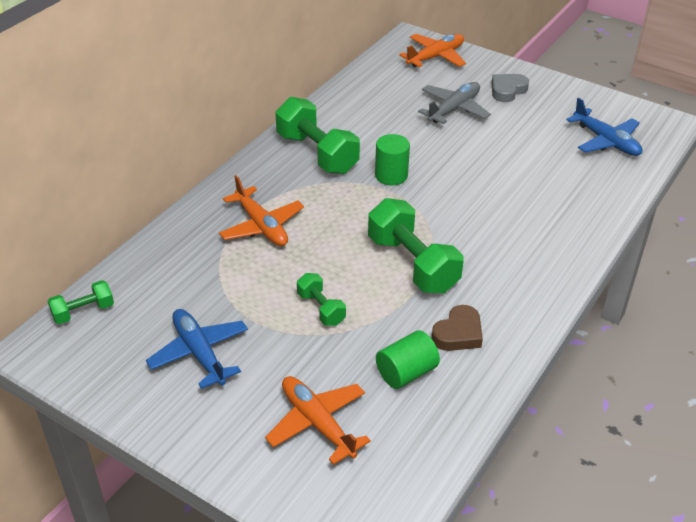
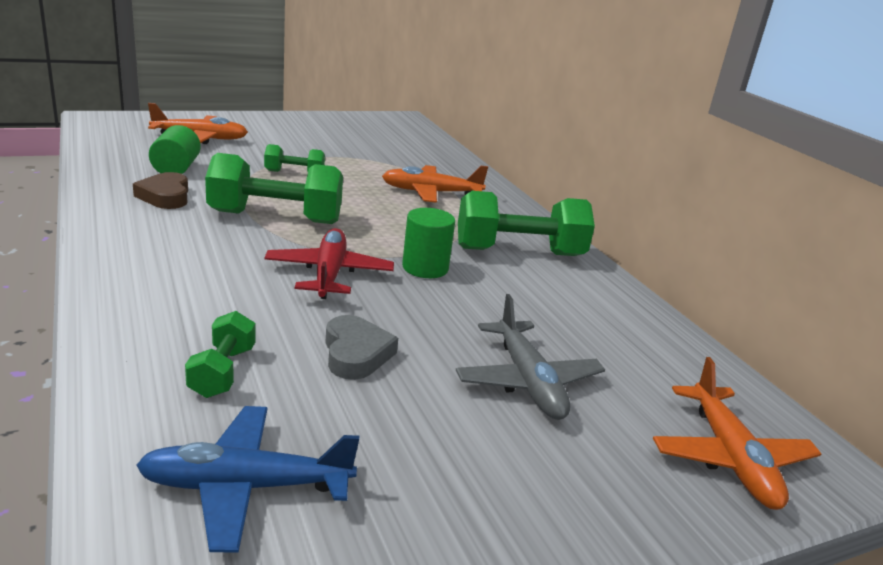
camera: 120 degrees right, 15 degrees down
(83, 312) = (418, 131): green dumbbell -> green dumbbell (223, 372)
(199, 353) = (324, 138): blue plane -> none
(449, 202) = (329, 273): none -> red plane
(507, 90) = (538, 474): grey heart -> grey heart (356, 353)

